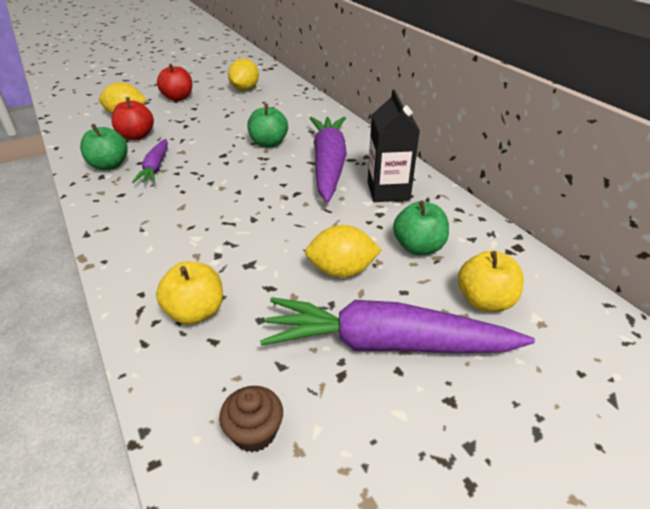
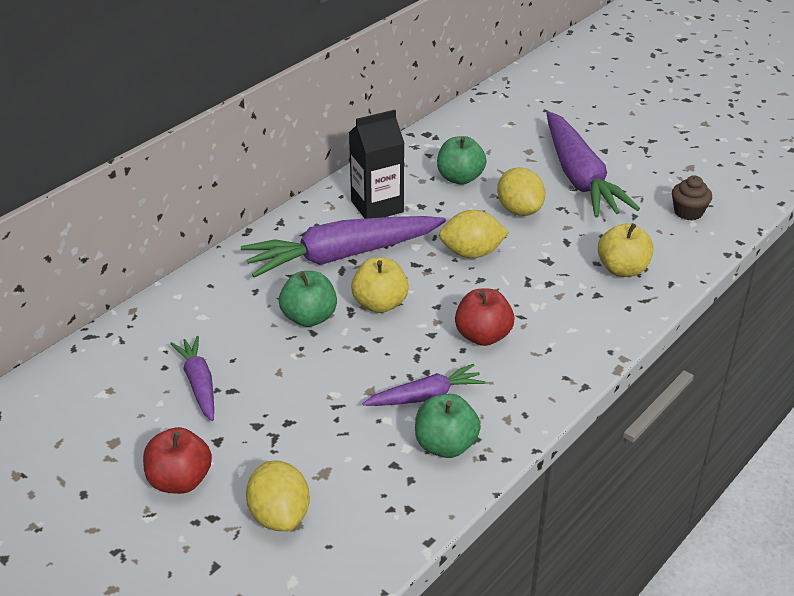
camera: 110 degrees left, 0 degrees up
(136, 136) = (349, 461): red apple -> red apple (483, 336)
(241, 108) = (199, 384): none -> purple carrot
(245, 89) = (113, 407): yellow lemon -> yellow lemon (472, 253)
(485, 301) = (505, 144): yellow apple -> yellow apple (380, 304)

